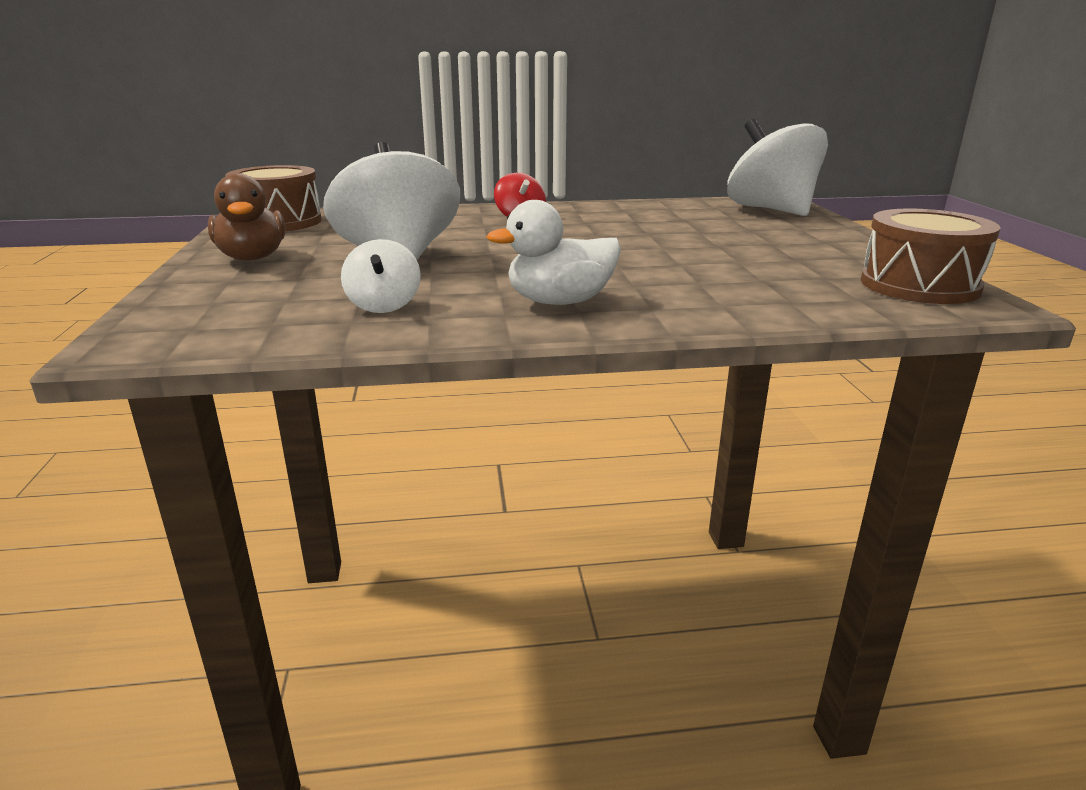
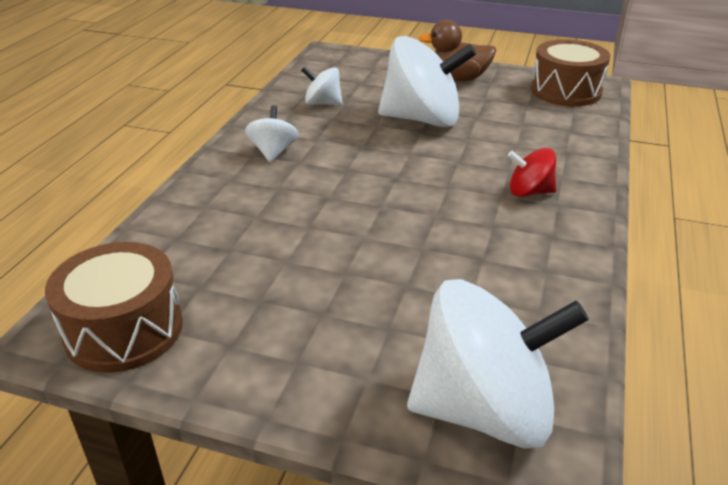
camera: 115 degrees right, 10 degrees up
(560, 302) = (273, 152): white duck -> white spinning top

